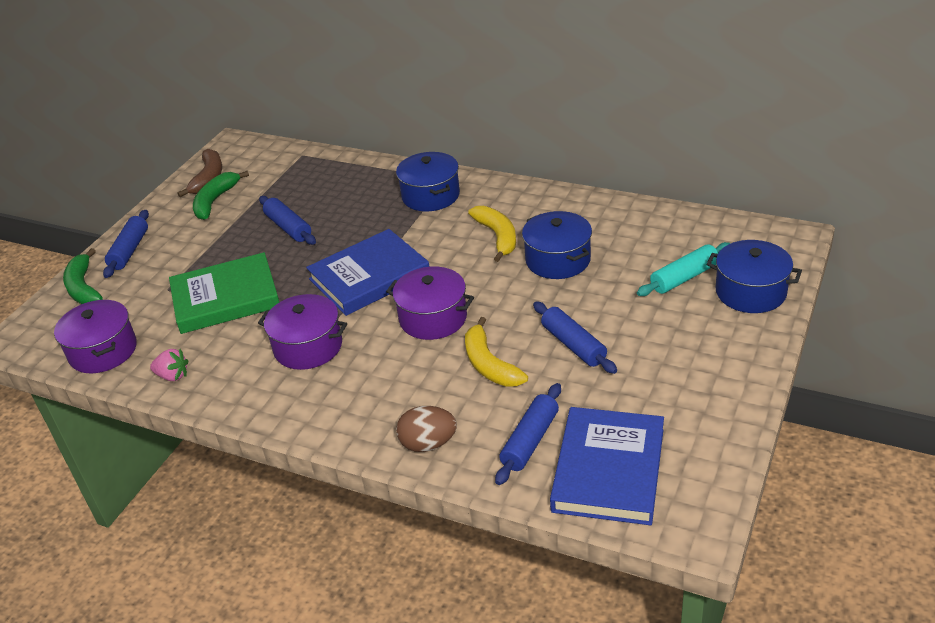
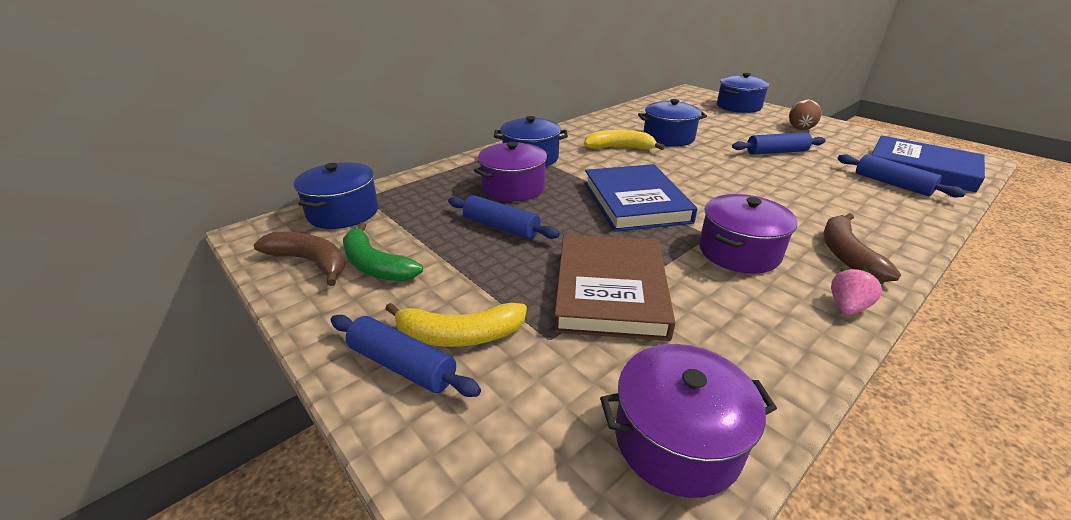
camera: 70 degrees left, 5 degrees down
(83, 287) = (458, 445): green banana -> none
(173, 376) = (769, 363): pink strawberry -> pink strawberry (846, 307)
(226, 298) = (610, 290): green book -> brown book
(274, 158) = (343, 212): none -> blue pot
(288, 227) = (501, 227): blue rolling pin -> blue rolling pin turned 45 degrees clockwise
(333, 407) = (846, 255): none -> brown banana
(428, 444) = (901, 220): brown egg -> brown egg (800, 128)
(433, 318) = (719, 188): purple pot -> purple pot (513, 188)
(489, 364) = (793, 180): yellow banana -> yellow banana (459, 335)
(684, 277) = (714, 115): turquoise rolling pin -> none

